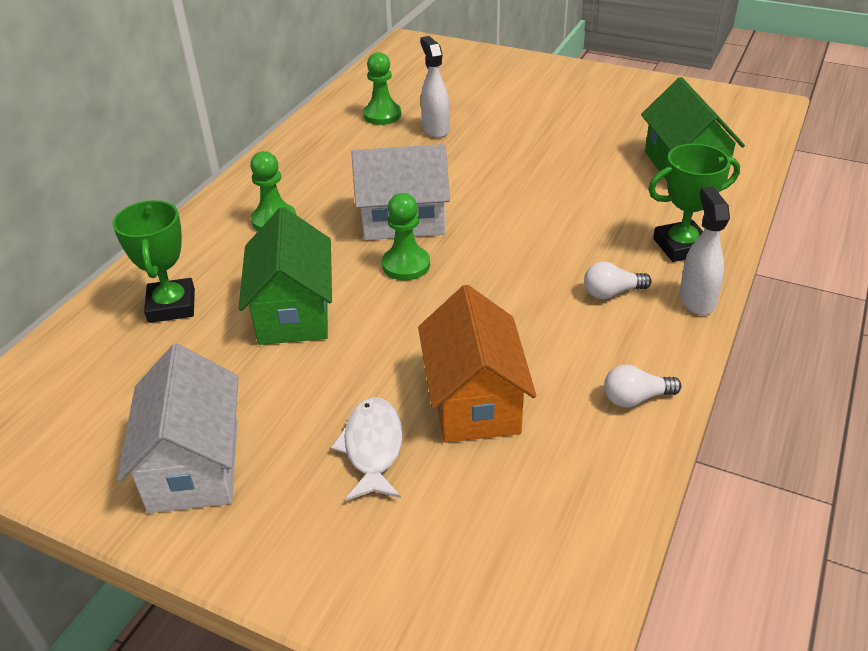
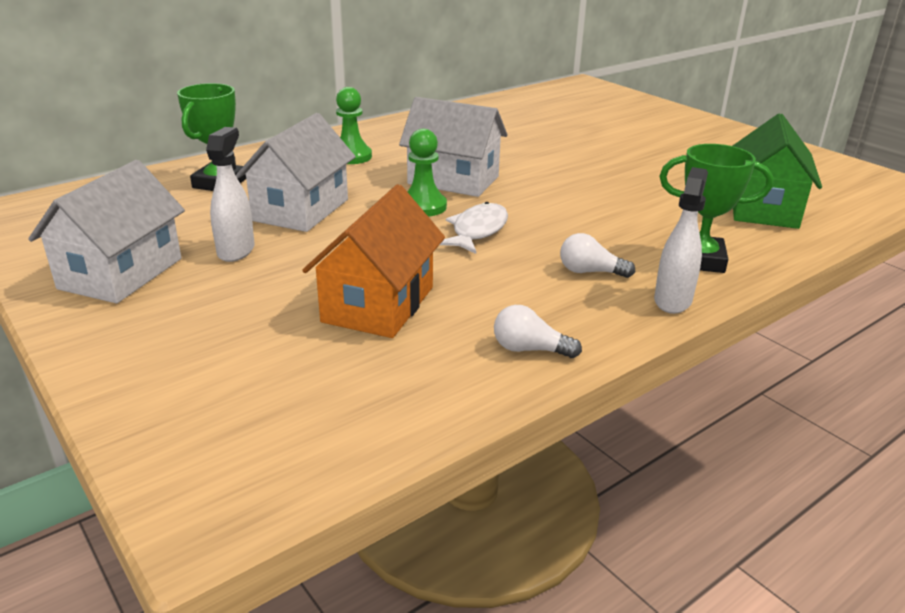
camera: 25 degrees right, 10 degrees down
(293, 312) = (301, 210): green house -> white house
(372, 448) = (260, 306): white fish -> white fish (477, 231)
(382, 115) = (510, 118): green pawn -> none
(435, 129) = (546, 135): white spray bottle -> white spray bottle (236, 250)

